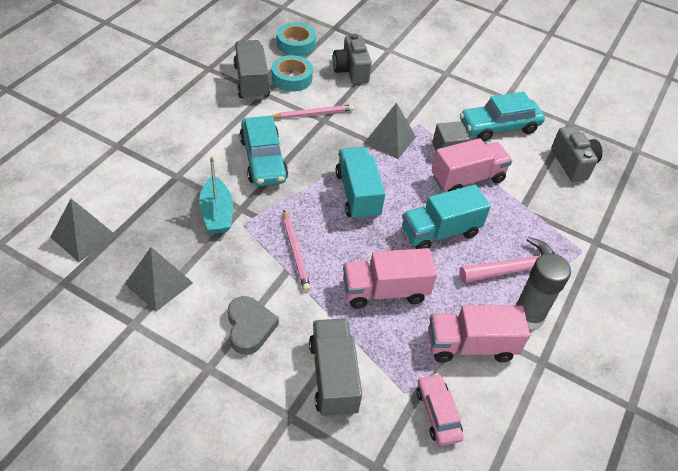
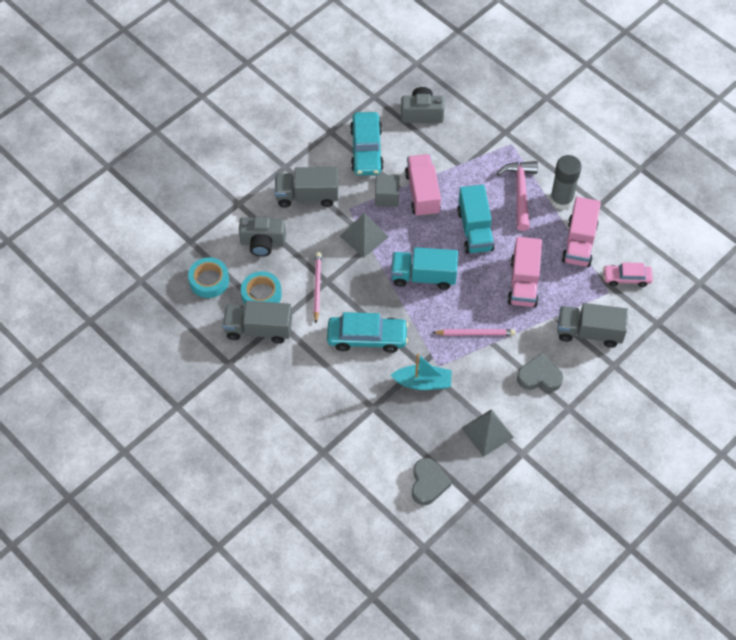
camera: 70 degrees left, 10 degrees up
(83, 236) = (428, 483): grey pyramid -> grey heart
(419, 92) = (307, 196): none -> grey truck

